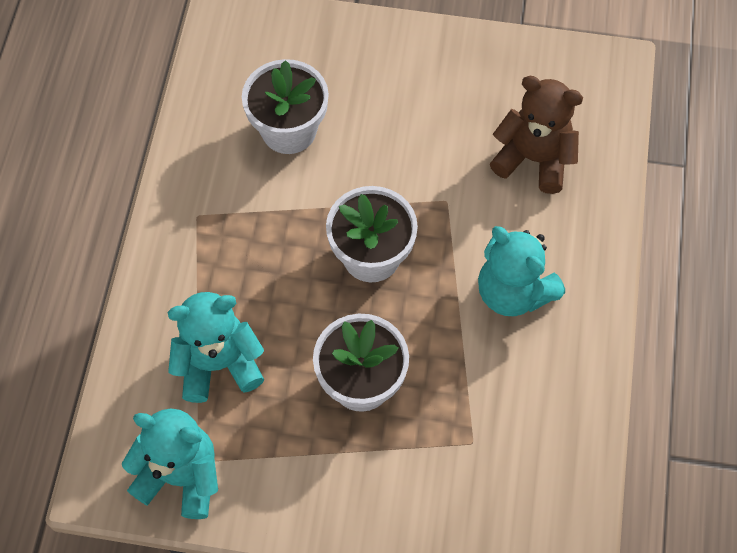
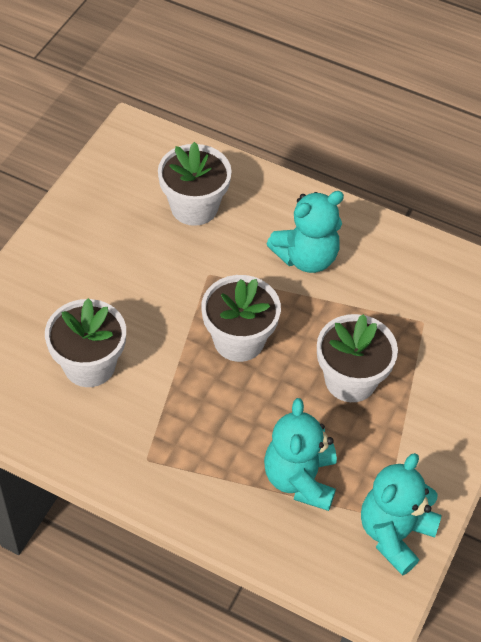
camera: 75 degrees left, 10 degrees down
(533, 159) = (194, 207): brown teddy bear -> white flower pot

